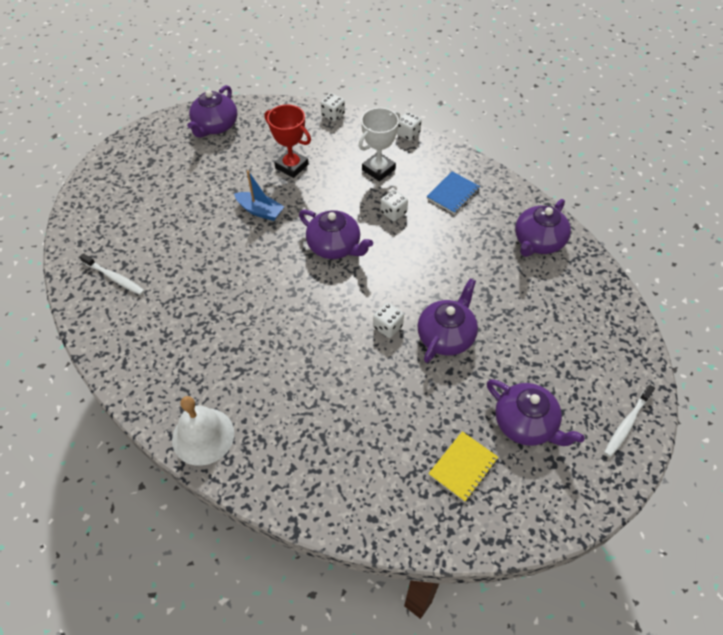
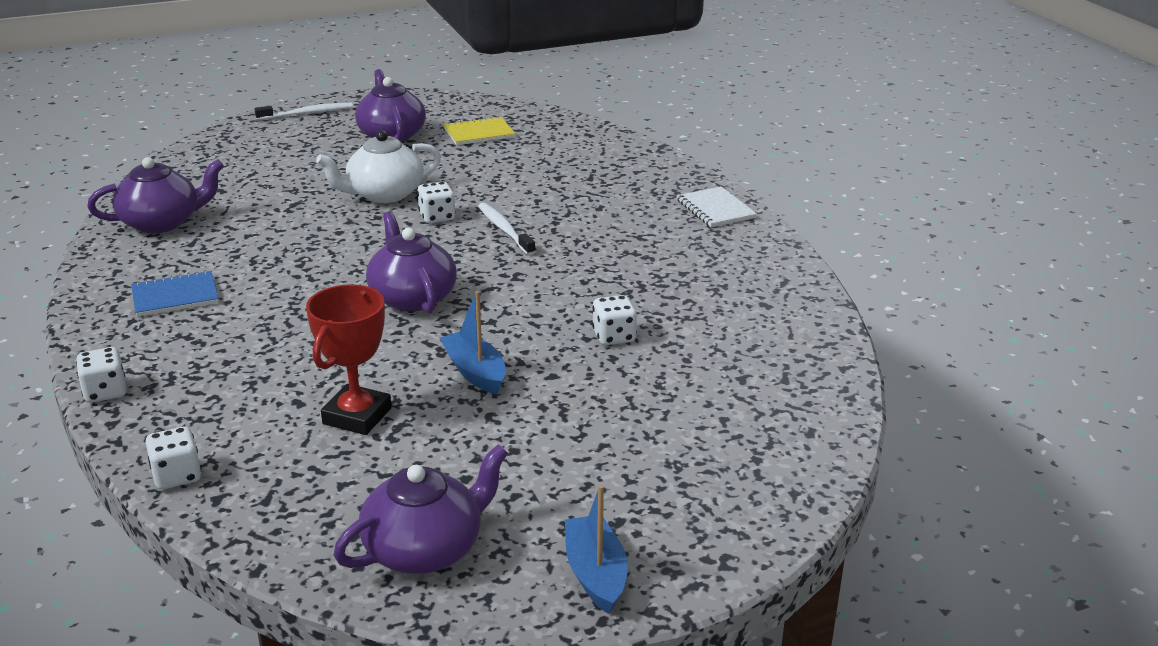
camera: 150 degrees left, 25 degrees down
(114, 278) = (764, 366): white toothbrush -> white toothbrush (504, 230)
(147, 141) = (595, 574): none -> blue boat
(203, 436) = (715, 209): white bell -> white notebook
(292, 166) = (357, 416): red trophy -> red trophy turned 45 degrees clockwise
(378, 169) = (228, 360): white trophy -> none
(393, 213) = (286, 304): white dice -> white dice (614, 336)
(446, 336) = (384, 194): purple teapot -> white teapot

